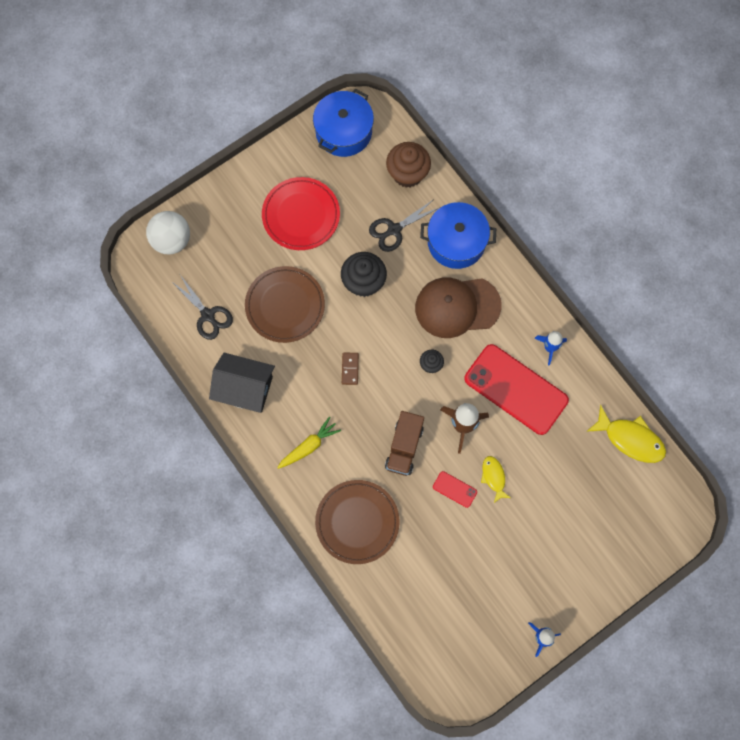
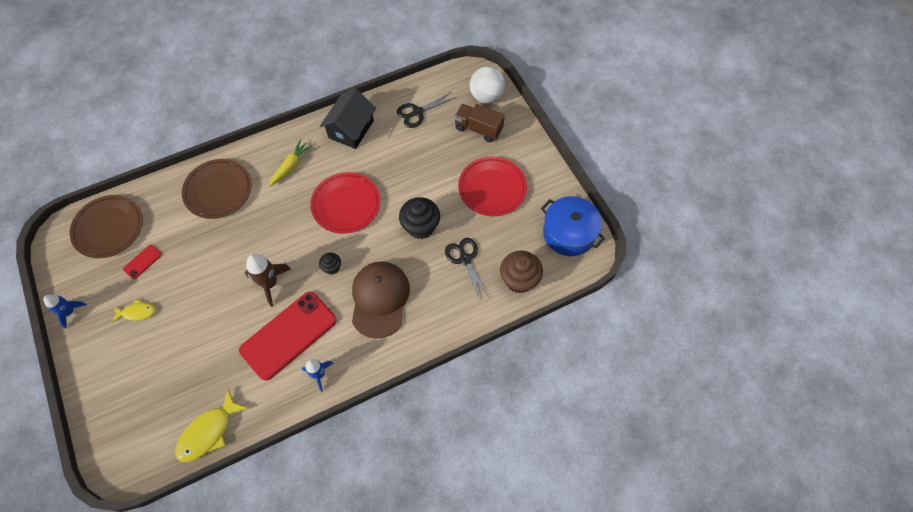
camera: 100 degrees right, 10 degrees down
(285, 306) = (413, 165): brown plate -> brown plate (109, 228)
(309, 446) = (290, 166): yellow carrot -> yellow carrot turned 120 degrees counterclockwise
(350, 369) = (346, 204): brown domino -> red plate
(404, 447) = (267, 234): brown truck -> brown truck (478, 129)
(454, 489) = (218, 267): red phone -> red phone (142, 262)
(456, 242) = (443, 310): blue pot -> none
(493, 477) = (217, 300): yellow fish -> yellow fish (137, 312)

